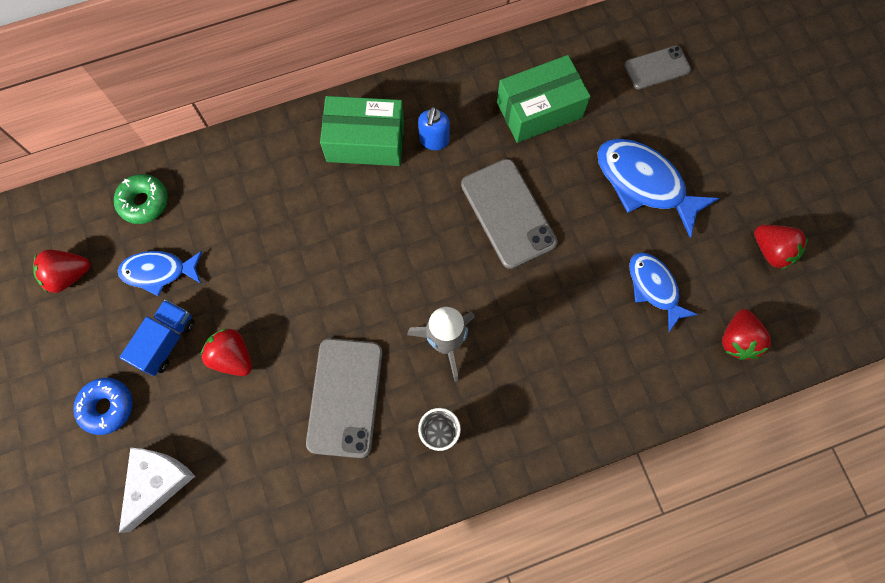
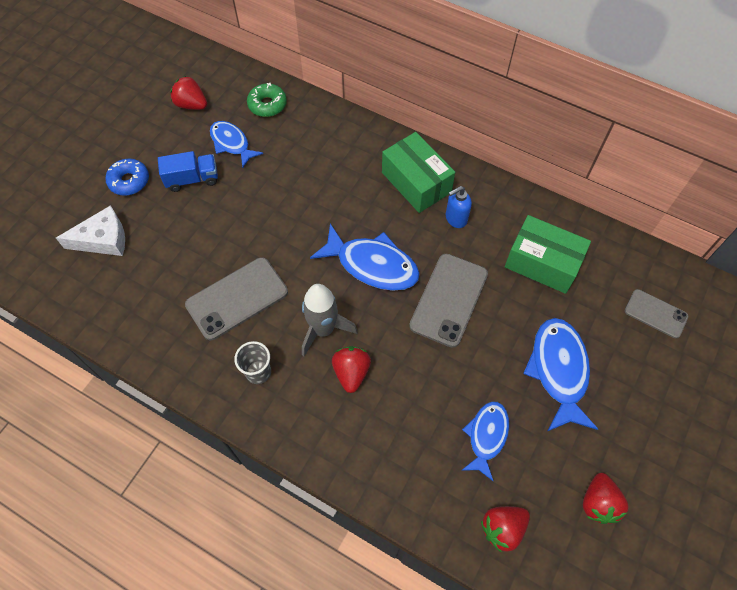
camera: 50 degrees right, 10 degrees down
(232, 357) = (211, 219): red strawberry -> red strawberry (351, 372)
(417, 249) = (372, 265): none -> blue fish

